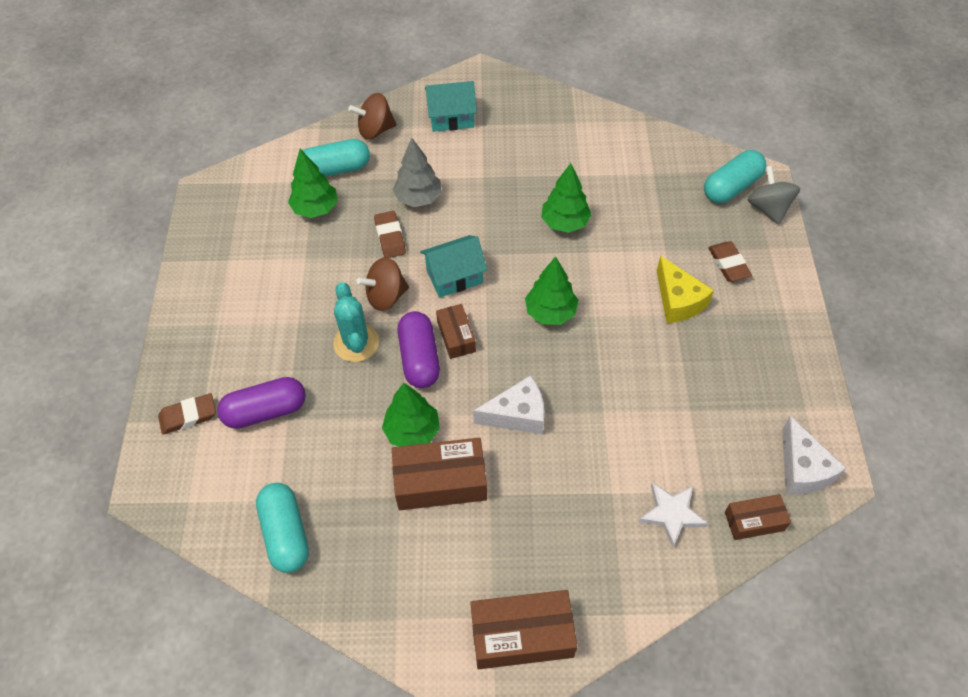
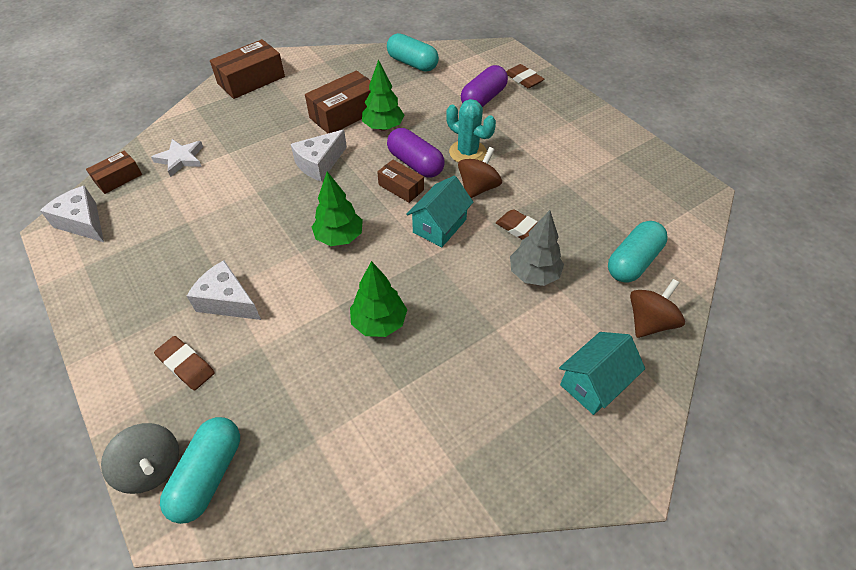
camera: 145 degrees right, 5 degrees down
(188, 416) = (523, 79): brown eraser -> brown eraser turned 75 degrees counterclockwise
(315, 208) = (605, 221): green tree -> none
(678, 301) = (227, 301): yellow cheese -> white cheese

